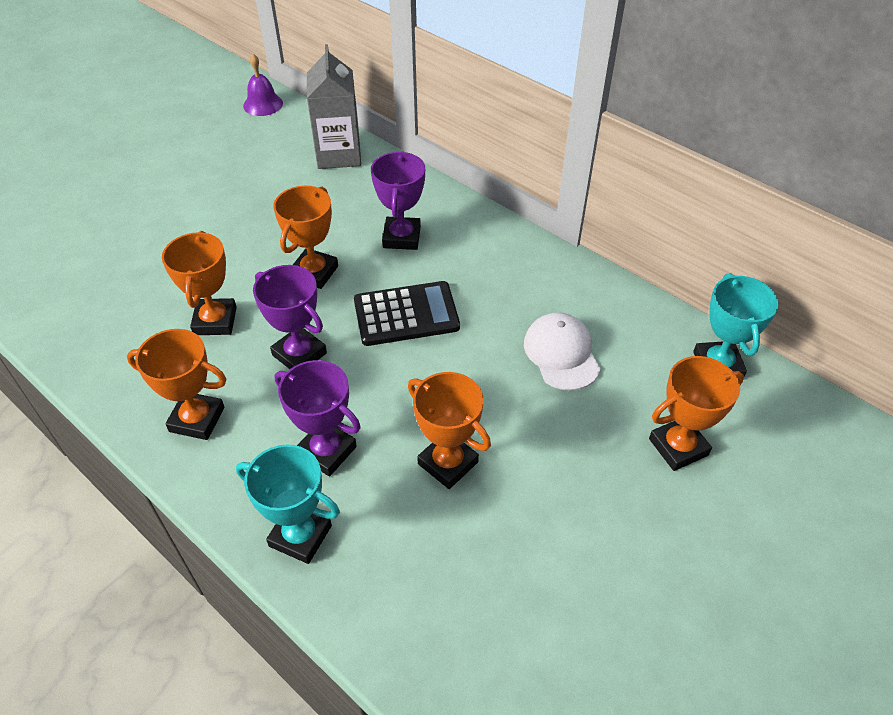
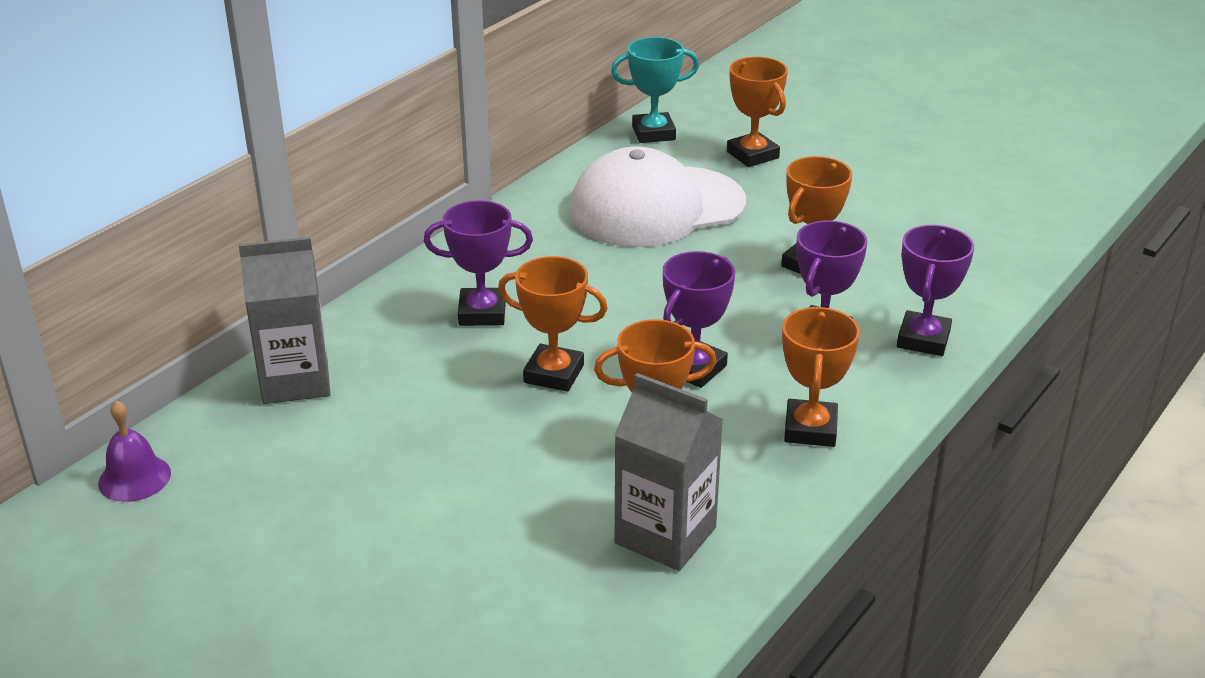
camera: 95 degrees left, 15 degrees down
(115, 318) = (665, 535): none -> grey carton
(300, 536) = (923, 339): turquoise trophy -> purple trophy
(406, 314) = (617, 300): black calculator -> none
(561, 353) = (656, 207): white cap -> white cap, size x1.88

